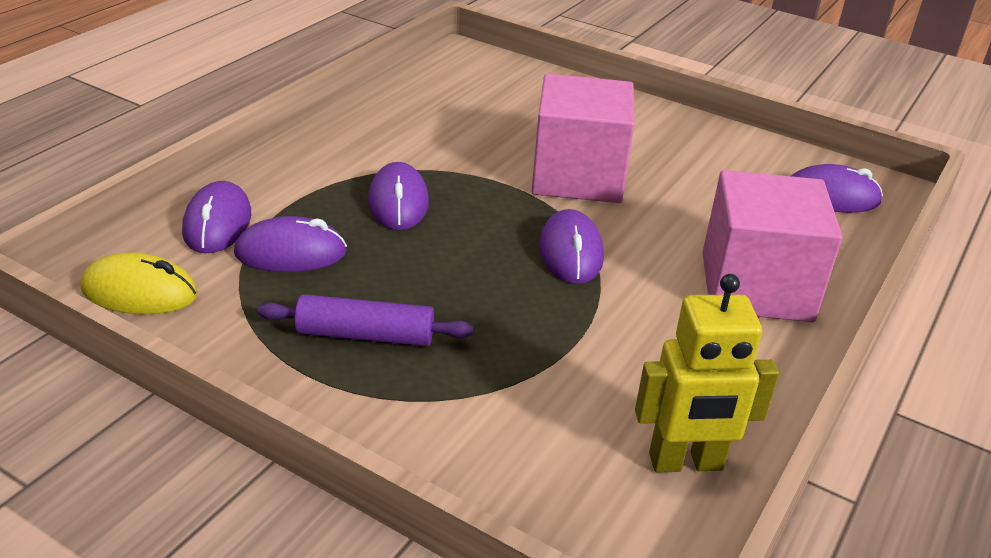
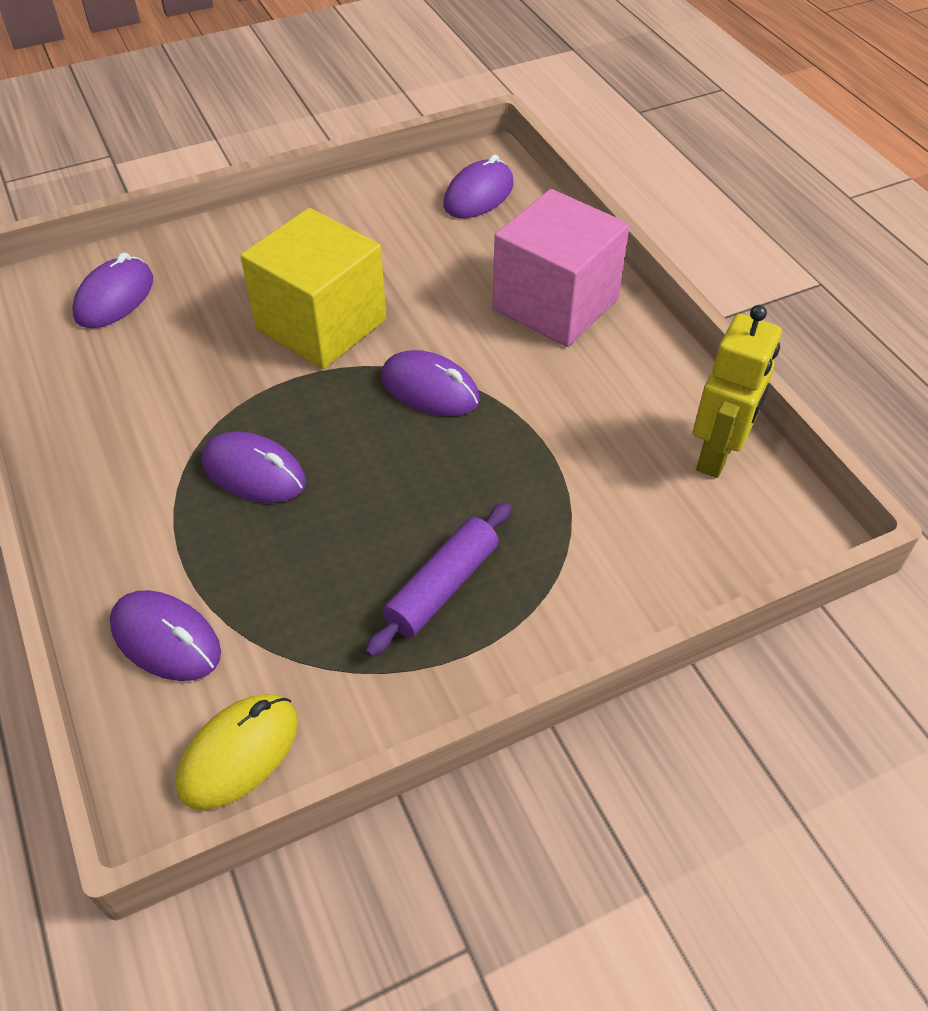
camera: 55 degrees left, 15 degrees up
(290, 253) = (271, 594): purple mouse -> purple mouse (115, 298)
(578, 176) = (321, 325): pink cube -> yellow cube

